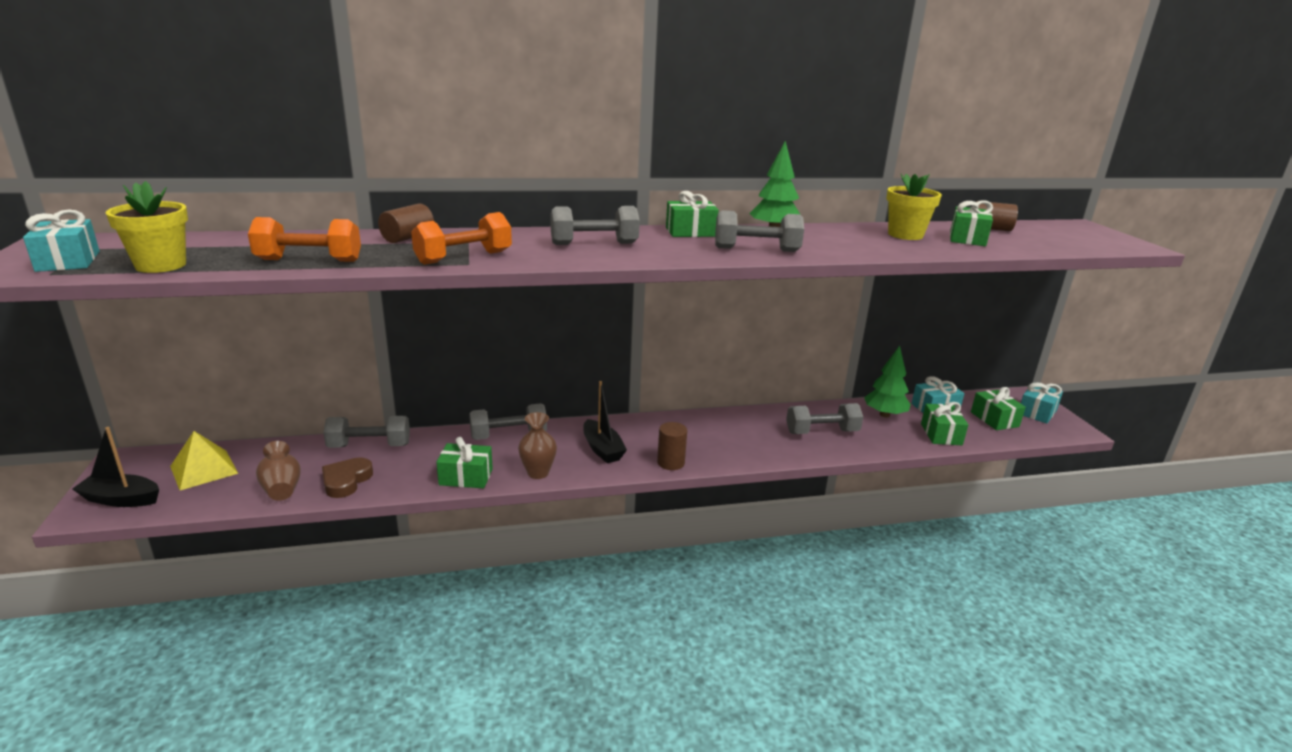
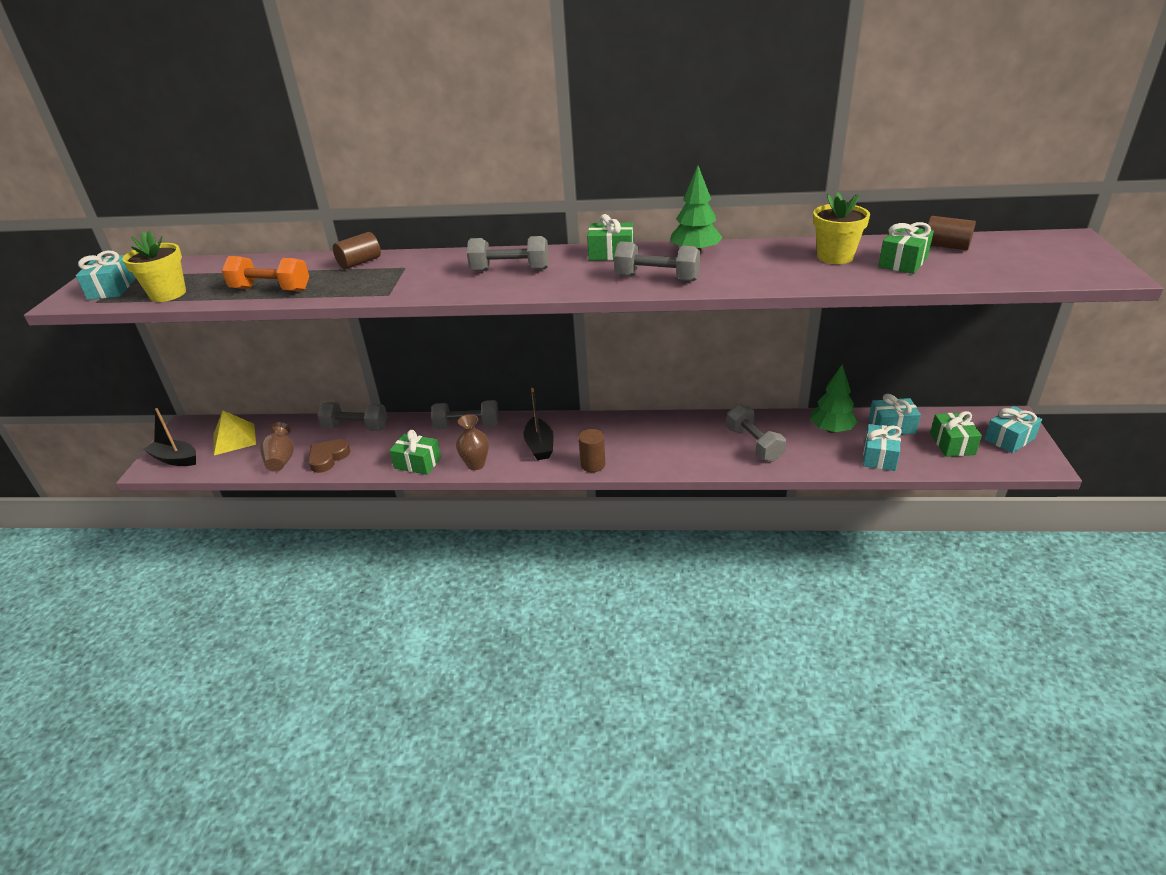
camera: 20 degrees right, 10 degrees up
(464, 258) = (389, 287): orange dumbbell -> none
(822, 432) = (754, 444): grey dumbbell -> grey dumbbell turned 60 degrees clockwise
(941, 434) = (879, 456): green gift -> turquoise gift

